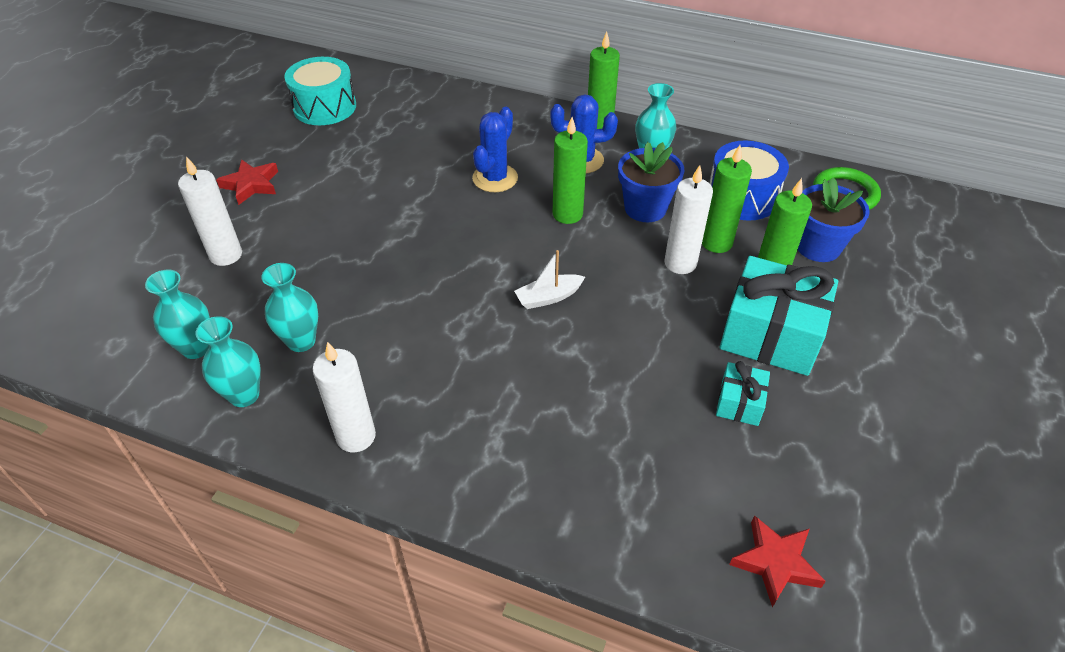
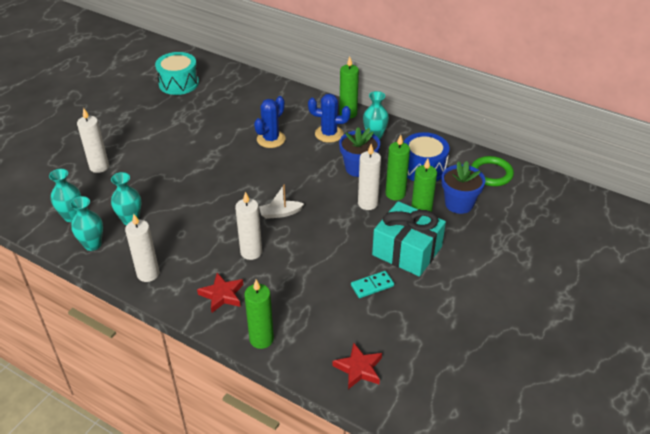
camera: 10 degrees right, 5 degrees down
(251, 185) = (123, 127): red star -> red star (222, 295)
(522, 371) = (251, 252): none -> white candle
(567, 214) = (308, 166): green candle -> green candle (261, 339)
(739, 403) = (372, 285): turquoise gift -> turquoise domino

